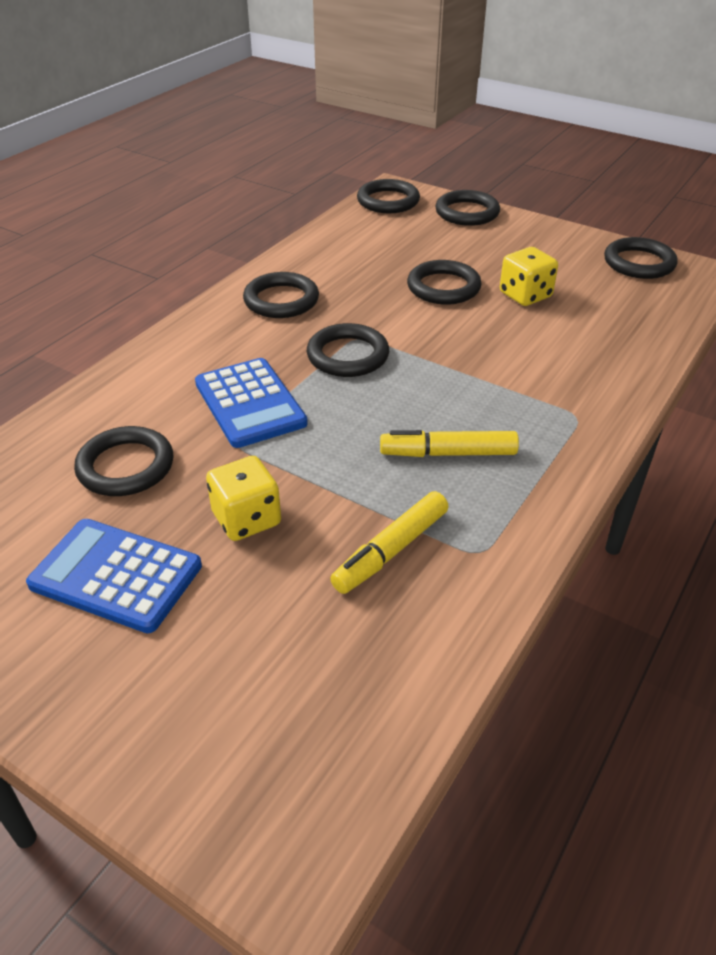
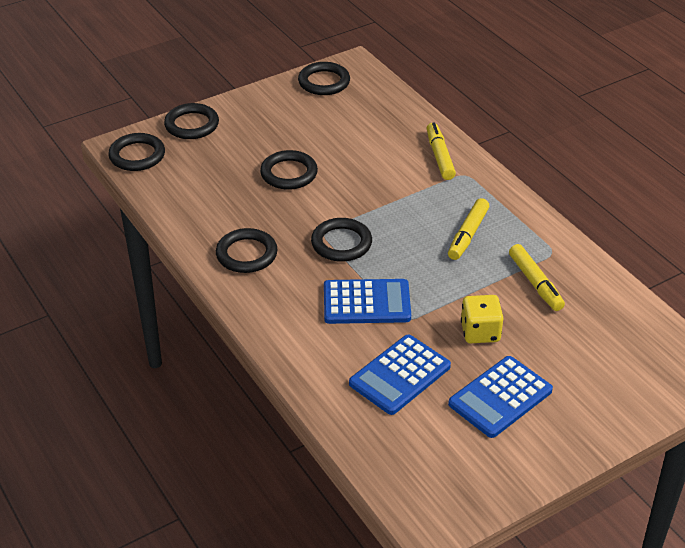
camera: 65 degrees left, 0 degrees up
(126, 466) = (400, 375): black ring -> blue calculator
(525, 295) = (326, 143): yellow dice -> none
(592, 385) = (439, 156): none -> yellow marker

